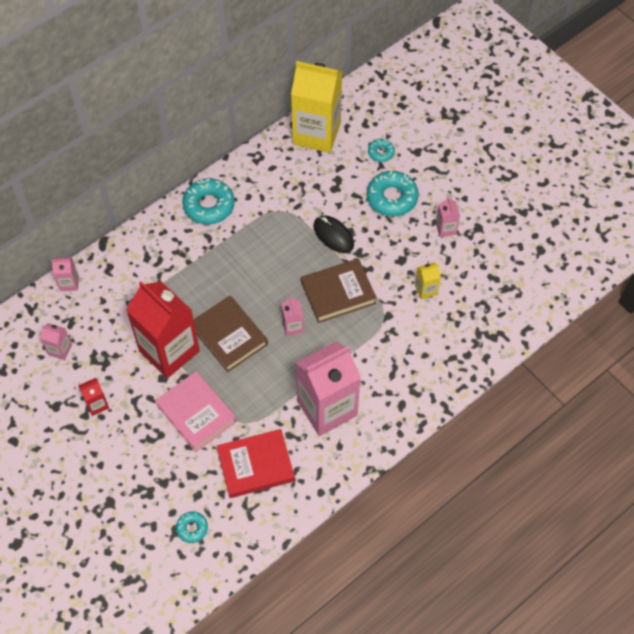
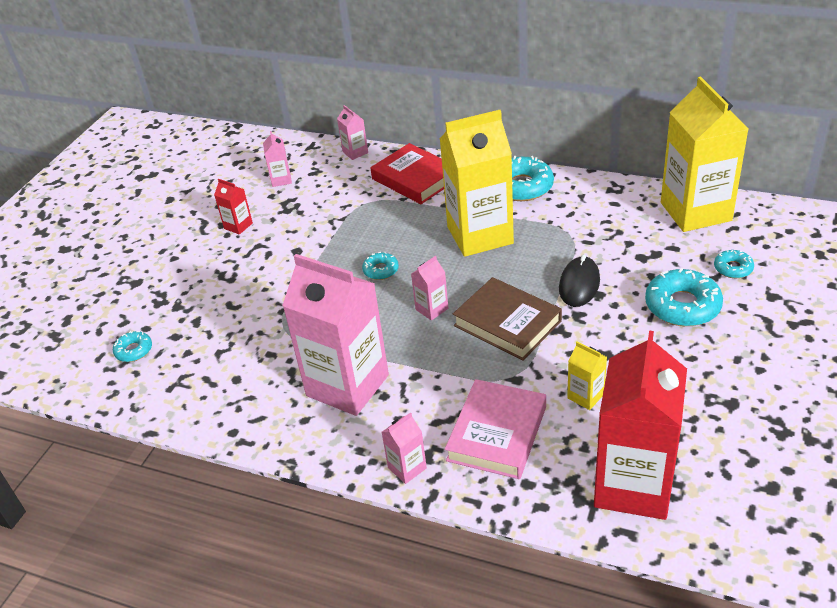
camera: 65 degrees right, 20 degrees down
(169, 351) = (330, 240): red carton -> red carton (633, 485)
(196, 413) = (271, 291): pink book -> pink book (497, 433)
(229, 336) = (381, 270): brown book -> turquoise donut
(241, 259) = (480, 235): none -> yellow carton
(256, 466) = (235, 362): red book -> red book (415, 179)
(445, 228) = (694, 373): pink carton -> pink carton (407, 468)

